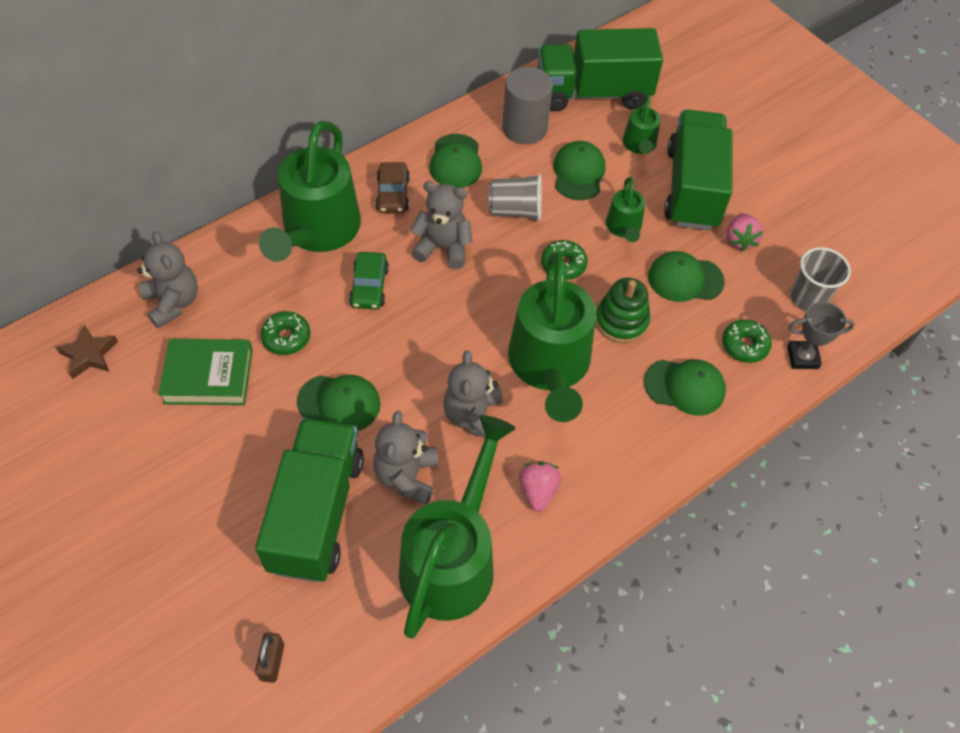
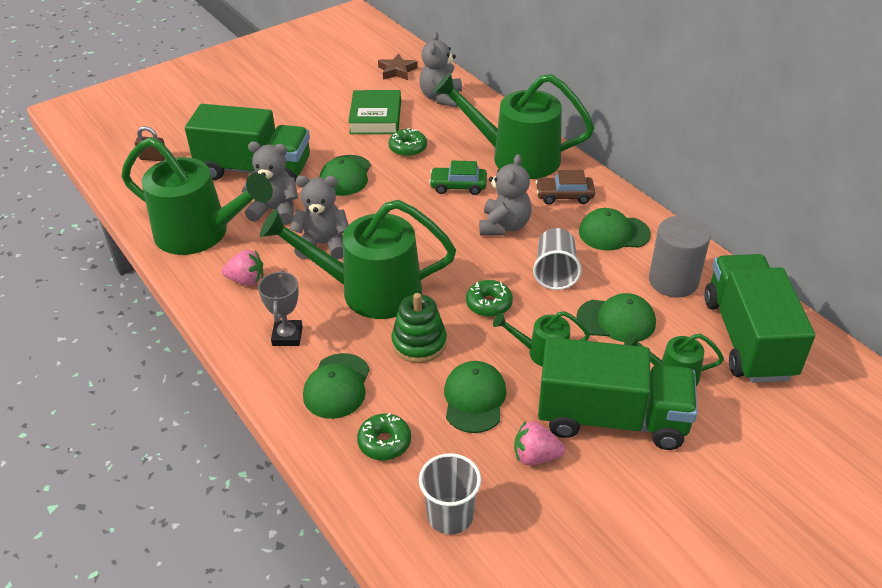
camera: 95 degrees right, 15 degrees down
(173, 302) = (441, 98): grey teddy bear -> grey teddy bear turned 120 degrees clockwise
(802, 357) = (365, 496): grey trophy -> grey trophy (287, 336)

